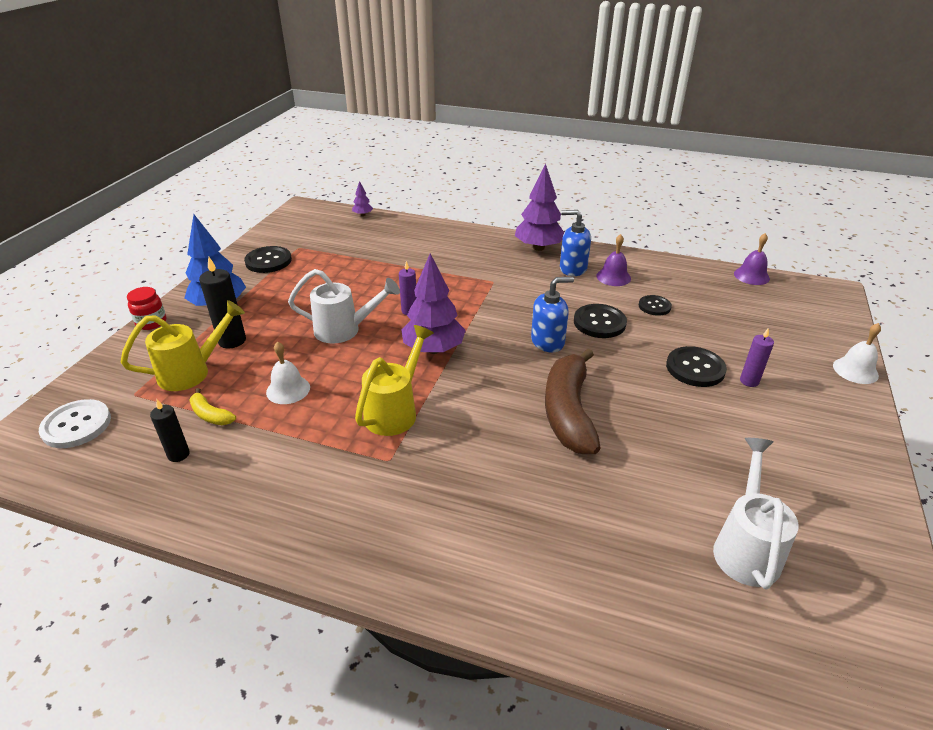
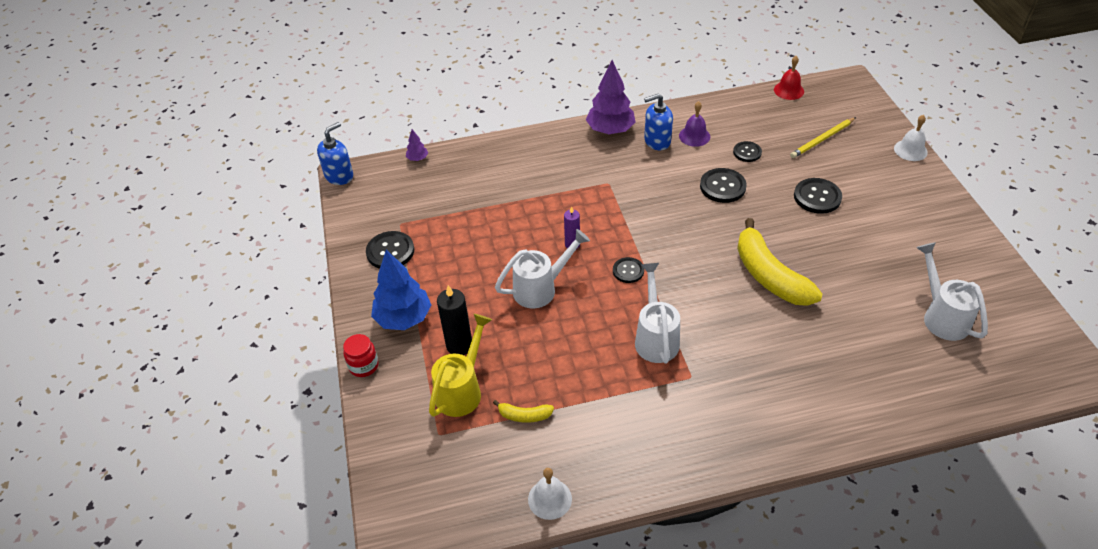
camera: 30 degrees left, 10 degrees up
(76, 425) = (428, 483): white button -> none
(178, 454) = (540, 458): black candle -> none
(288, 389) = (558, 363): white bell -> white bell (550, 499)
(395, 410) = (655, 337): yellow watering can -> white watering can
(434, 349) = (628, 271): purple tree -> black button
(548, 341) = (702, 222): blue soap dispenser -> blue soap dispenser (339, 176)
(568, 412) = (769, 275): brown banana -> yellow banana
(749, 381) = (857, 191): purple candle -> none
(750, 324) = (822, 139): none -> yellow pencil
(751, 276) = (788, 90): purple bell -> red bell

